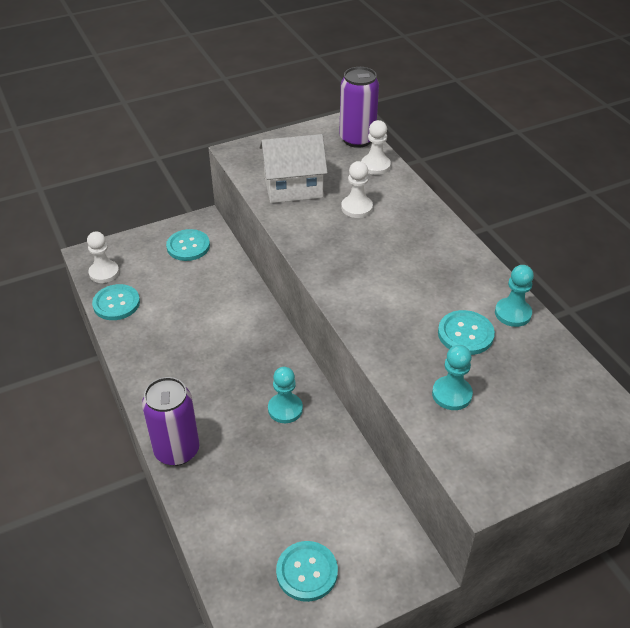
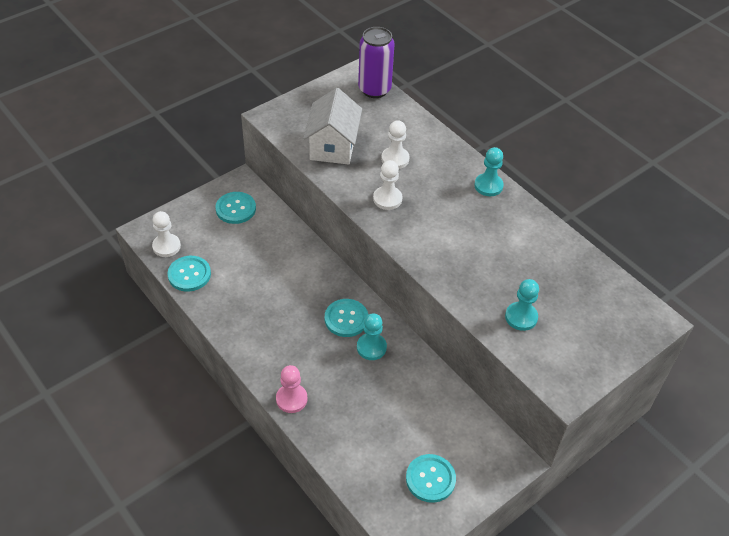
camera: 15 degrees left, 5 degrees up
(177, 450) = (291, 399): purple can -> pink pawn
(293, 187) = (333, 146): white house -> white house turned 60 degrees counterclockwise
(375, 166) = (398, 115): white pawn -> white pawn (387, 199)
(465, 334) = (518, 263): turquoise button -> turquoise button (346, 319)
(512, 313) = (550, 239): turquoise pawn -> turquoise pawn (488, 186)

